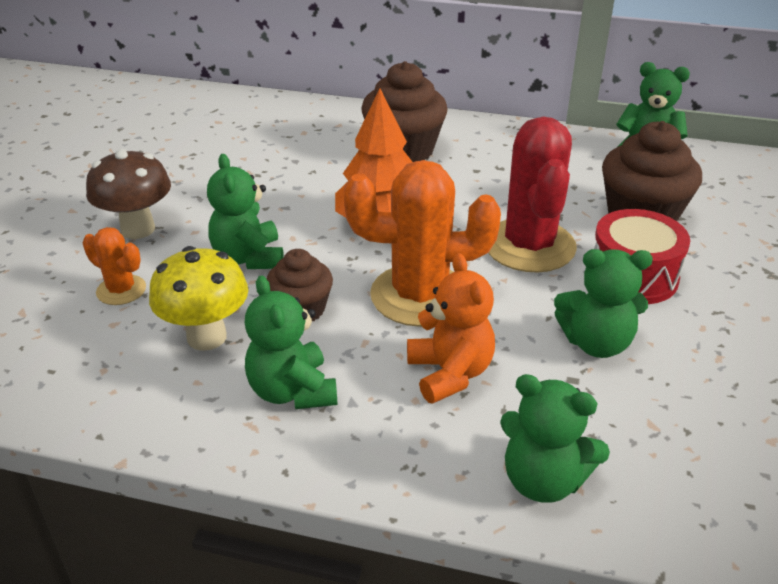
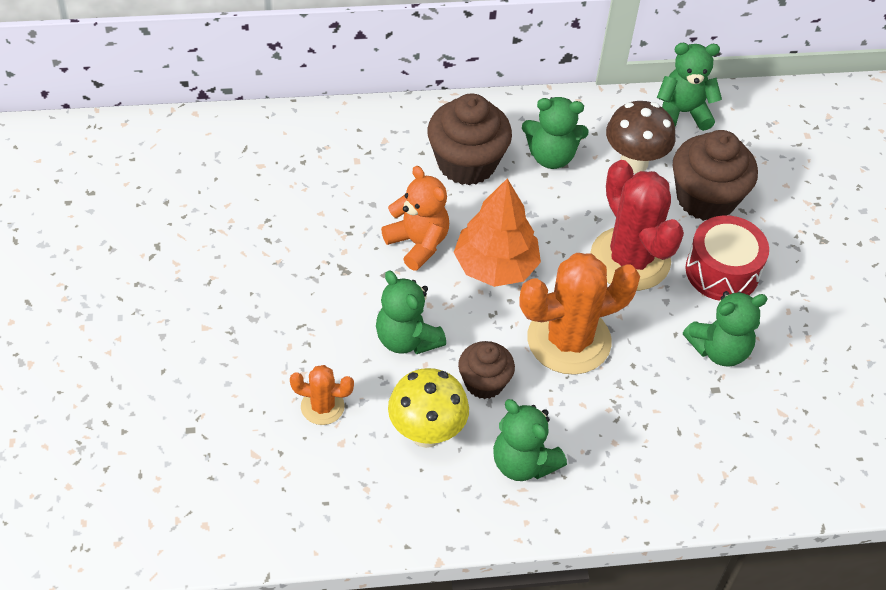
camera: 25 degrees left, 15 degrees up
(138, 229) = (286, 333): brown mushroom -> brown mushroom (634, 162)
(450, 373) = (628, 411): orange teddy bear -> orange teddy bear (418, 243)
(543, 480) = (728, 481): green teddy bear -> green teddy bear (551, 156)

